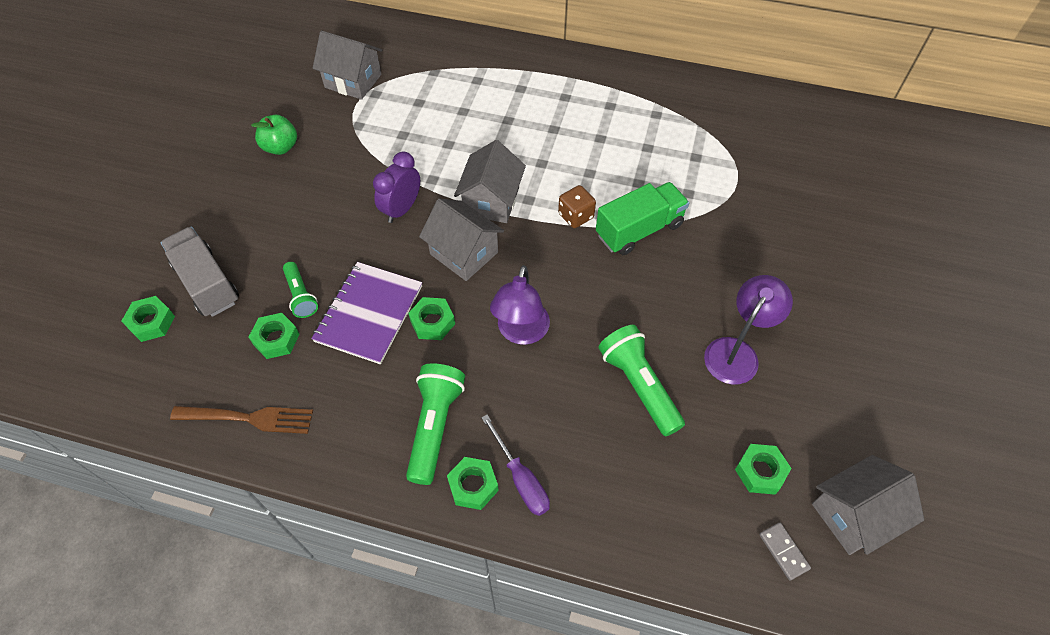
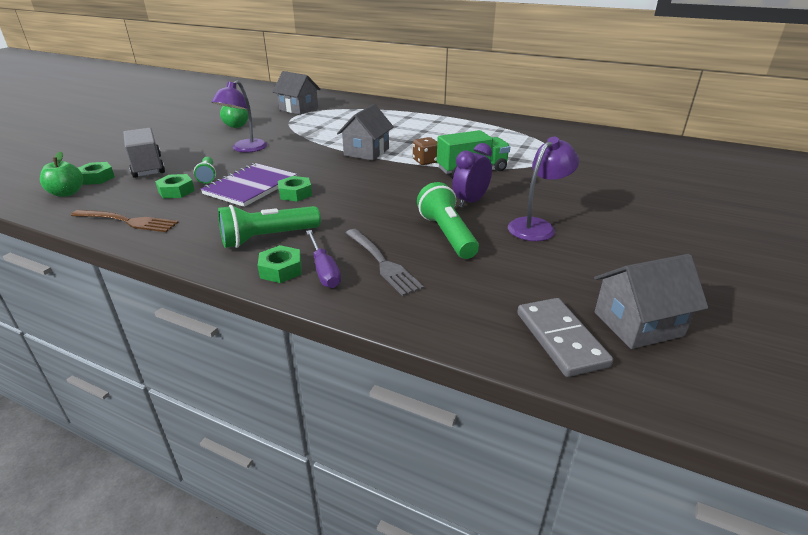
camera: 10 degrees right, 25 degrees down
(132, 366) = (67, 193): none -> green apple
(401, 209) = (301, 150): purple clock -> purple clock (470, 202)
(435, 426) = (267, 238): green flashlight -> green flashlight turned 135 degrees counterclockwise
(464, 253) = (335, 169): grey house -> none
(521, 332) = (360, 203): purple lamp -> purple lamp (245, 149)
(579, 453) = (381, 262): none -> grey fork
(760, 471) = (546, 289): green nut -> none
(783, 551) = (560, 339): grey domino -> grey domino, size x1.88

